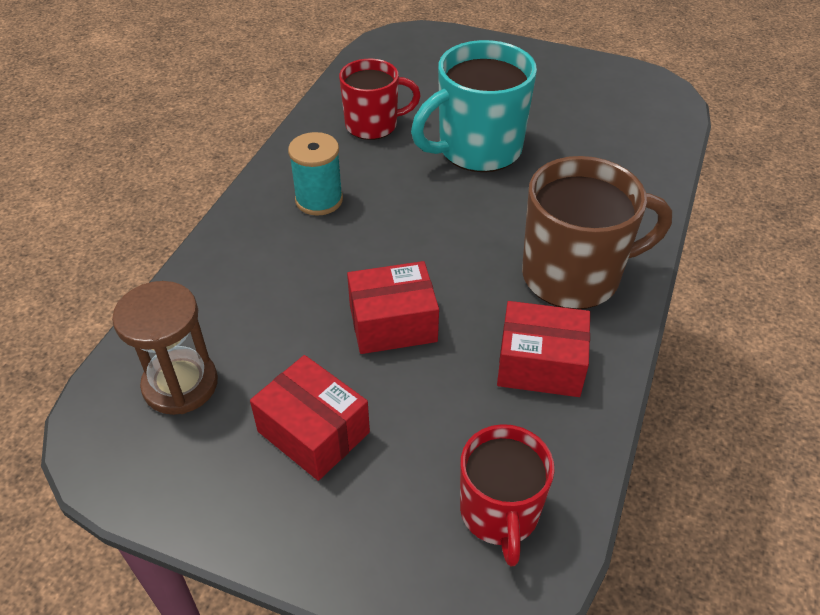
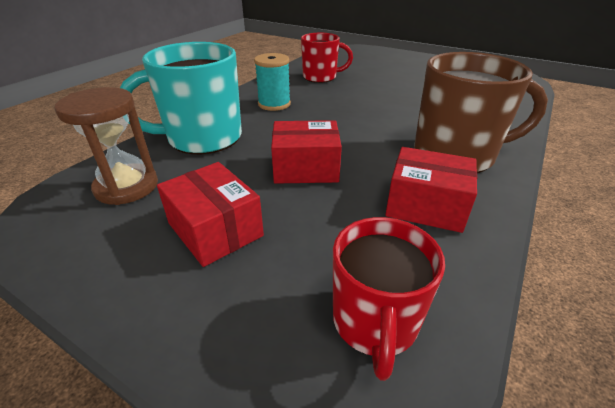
camera: 10 degrees right, 10 degrees down
(477, 149) = (387, 91): turquoise mug -> turquoise mug (202, 138)

